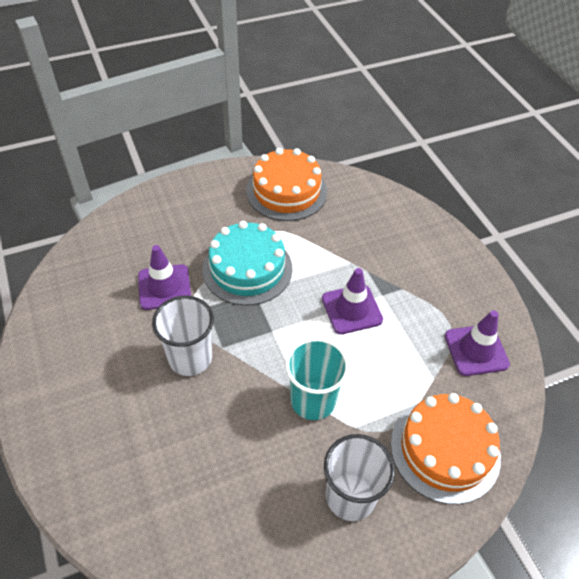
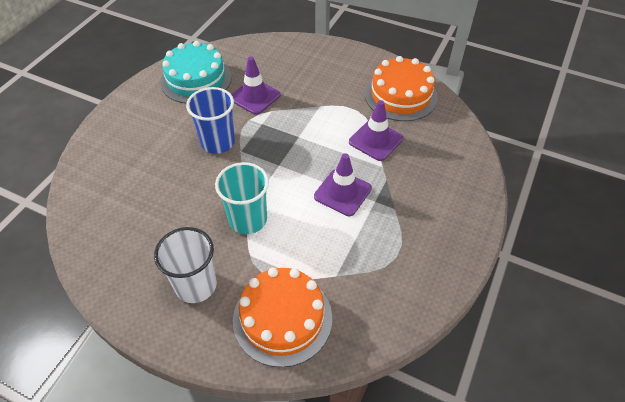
camera: 50 degrees right, 0 degrees up
(190, 358) = (218, 142): white cup -> blue cup
(247, 269) = (312, 121): turquoise cake -> turquoise cake (196, 79)
(476, 350) = (390, 287): purple traffic cone -> purple traffic cone (375, 140)

